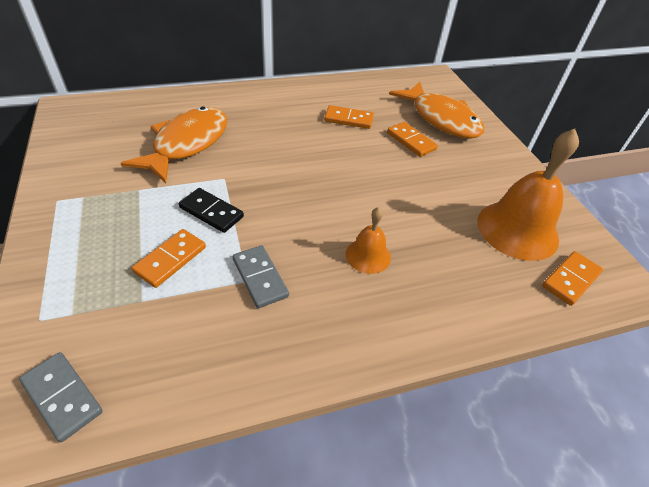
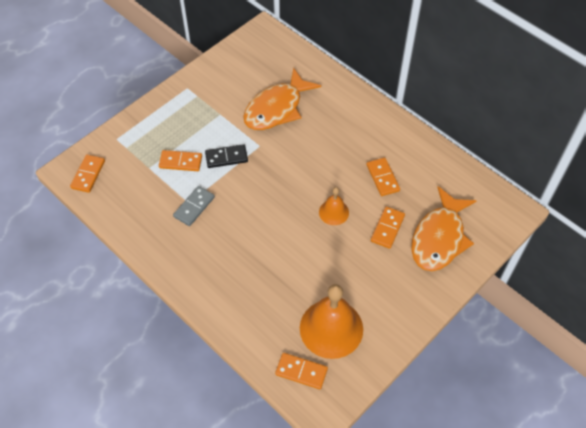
camera: 65 degrees right, 10 degrees up
(62, 397) = (88, 174): grey domino -> orange domino
(187, 144) = (276, 108): orange fish -> orange fish turned 135 degrees clockwise
(211, 212) = (226, 157): black domino -> black domino turned 75 degrees clockwise
(368, 255) = (245, 250): orange bell -> orange bell (333, 212)

